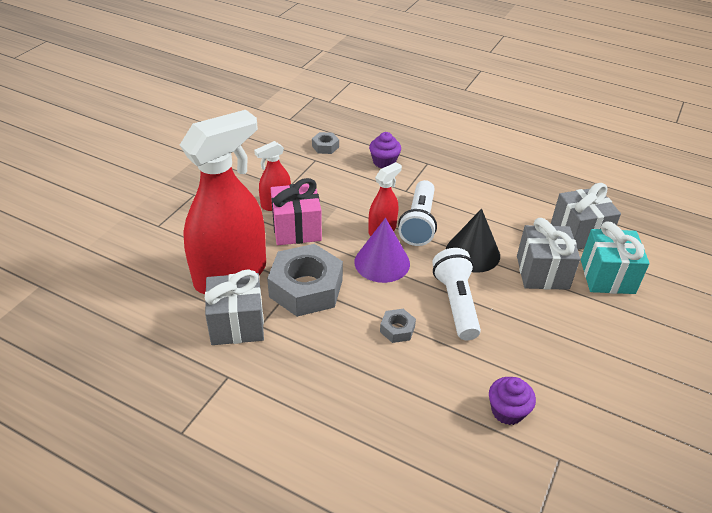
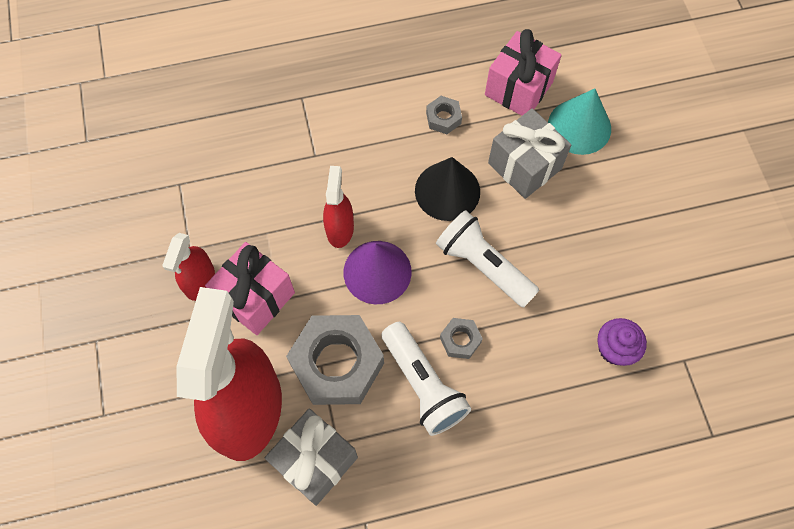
camera: 40 degrees left, 25 degrees up
(325, 146) = (171, 155): grey nut -> grey nut (443, 118)
(384, 162) = (256, 130): purple cupcake -> none
(419, 223) = (366, 191): white flashlight -> white flashlight (423, 384)
(579, 233) = (518, 88): grey gift -> pink gift
(607, 276) = (579, 126): turquoise gift -> turquoise cone

